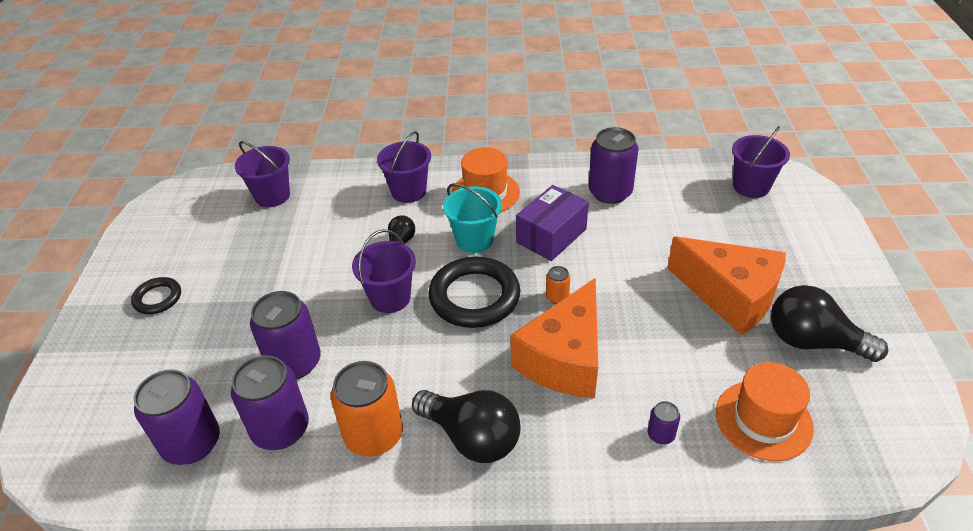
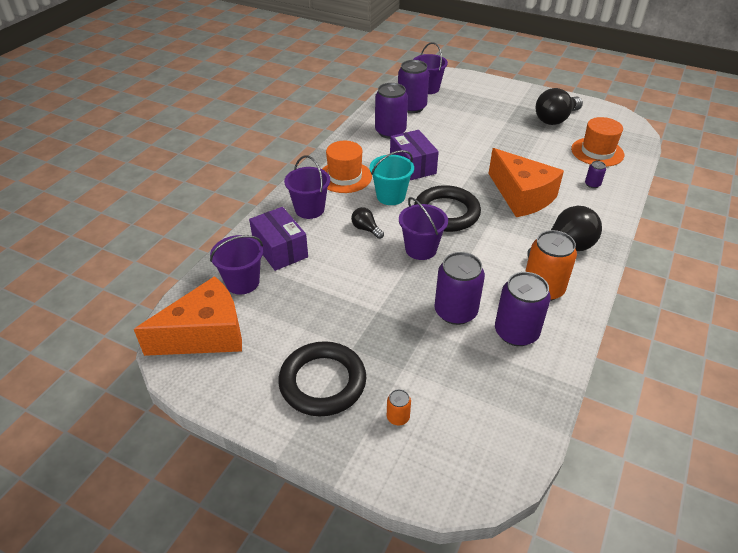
camera: 65 degrees left, 0 degrees up
(158, 298) = (322, 382): black ring -> black ring, size x1.87
(192, 443) = (506, 384): purple can -> purple can (411, 107)
(332, 199) = (280, 249): none -> purple box
(557, 297) = (469, 182): orange can -> orange can (398, 417)
(730, 296) = (509, 128): orange cheese -> orange cheese (205, 334)

